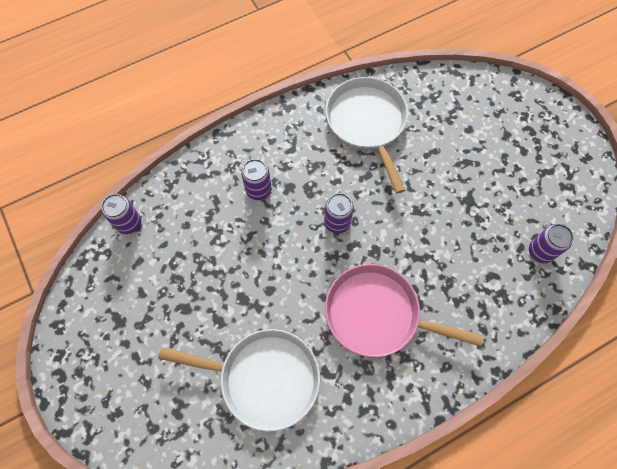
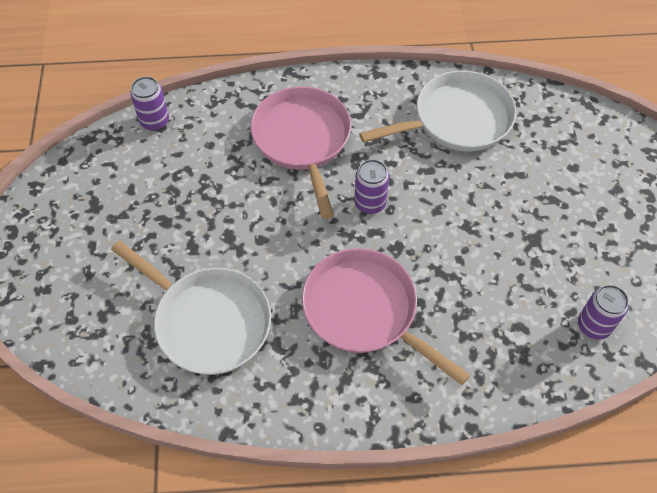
camera: 25 degrees right, 10 degrees down
(258, 190) = (302, 140): purple can -> pink pan
(367, 123) = (457, 119): white pan -> white pan turned 60 degrees clockwise

